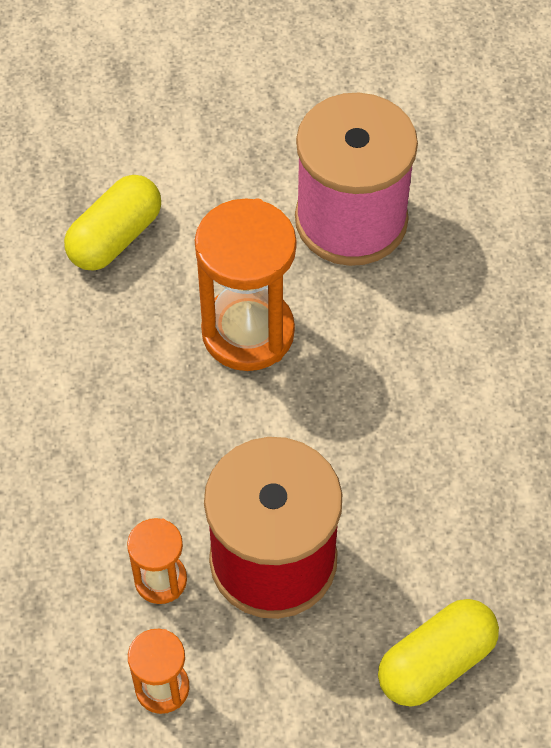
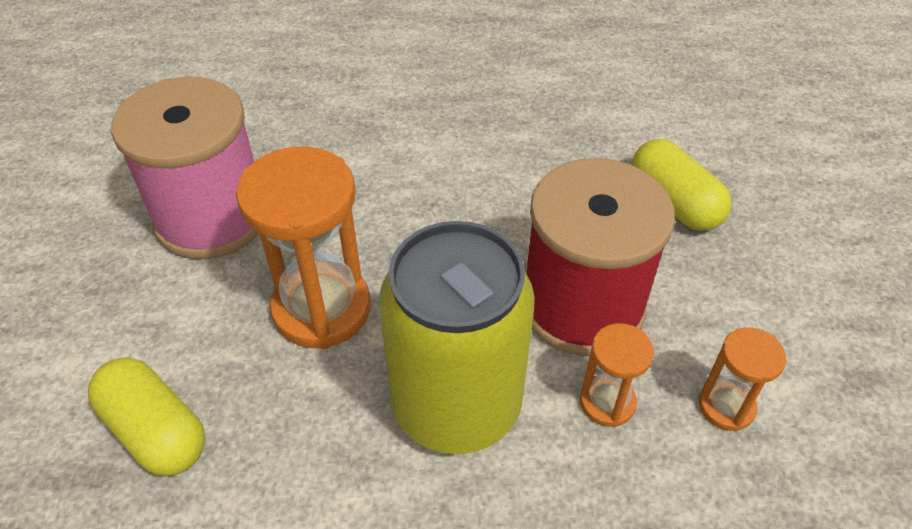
camera: 85 degrees left, 10 degrees down
(150, 453) = (456, 406): none -> yellow can

